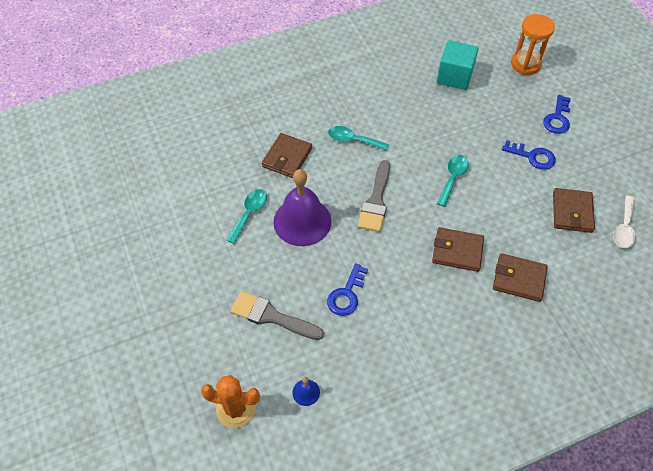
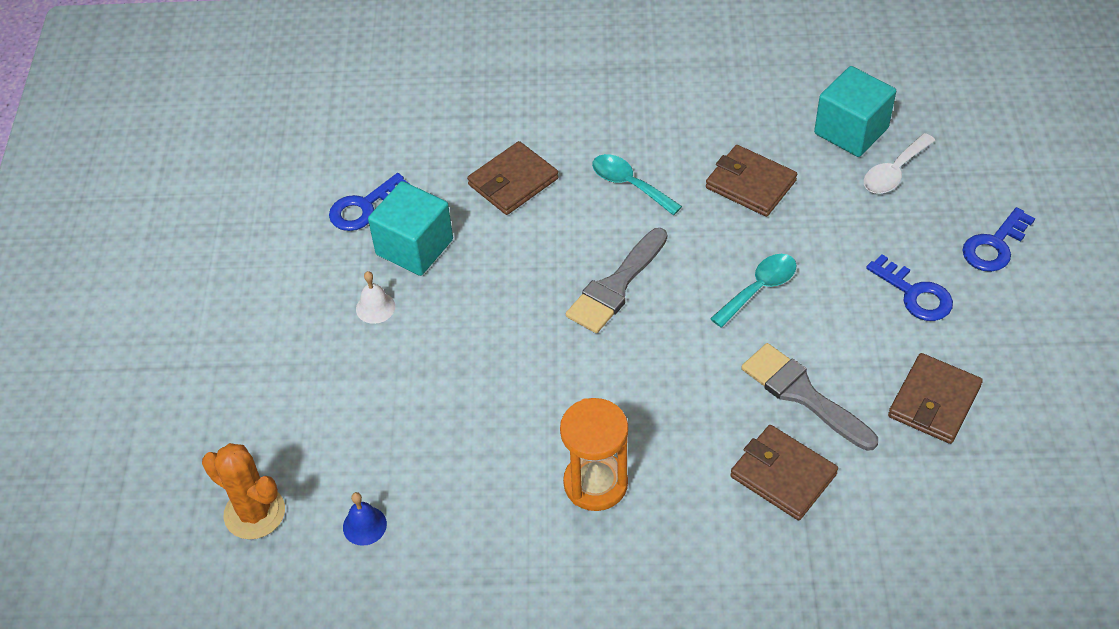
camera: 25 degrees right, 5 degrees down
(245, 257) = (375, 307): none -> white bell
(249, 213) = (414, 247): turquoise spoon -> turquoise cube
(271, 316) = (370, 403): grey brush -> grey brush (802, 394)
(302, 221) = (486, 282): purple bell -> none
(346, 294) = (497, 408): blue key -> blue key (364, 207)
(457, 251) = (705, 401): brown wallet -> brown wallet (750, 184)
(525, 64) = (987, 143): orange hourglass -> orange hourglass (595, 483)
(624, 228) = (1012, 454): white spoon -> white spoon (894, 172)

